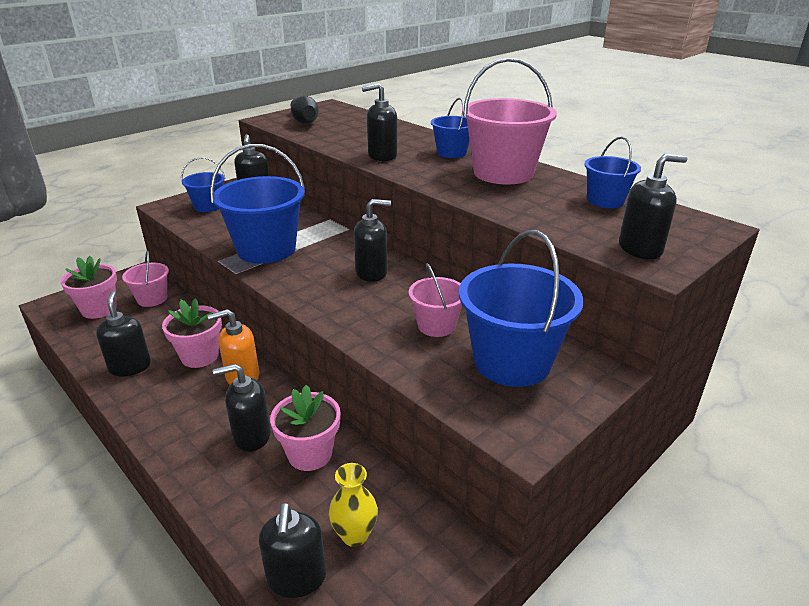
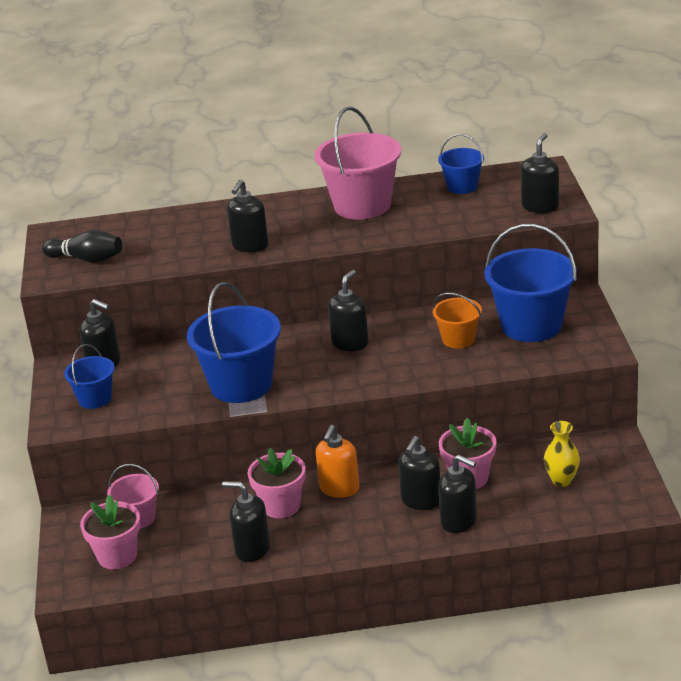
camera: 50 degrees left, 0 degrees up
(296, 578) = (573, 513): black soap dispenser -> black soap dispenser (459, 521)
(436, 325) = (458, 339): pink bucket -> orange bucket
(451, 153) = (288, 211): blue bucket -> none

